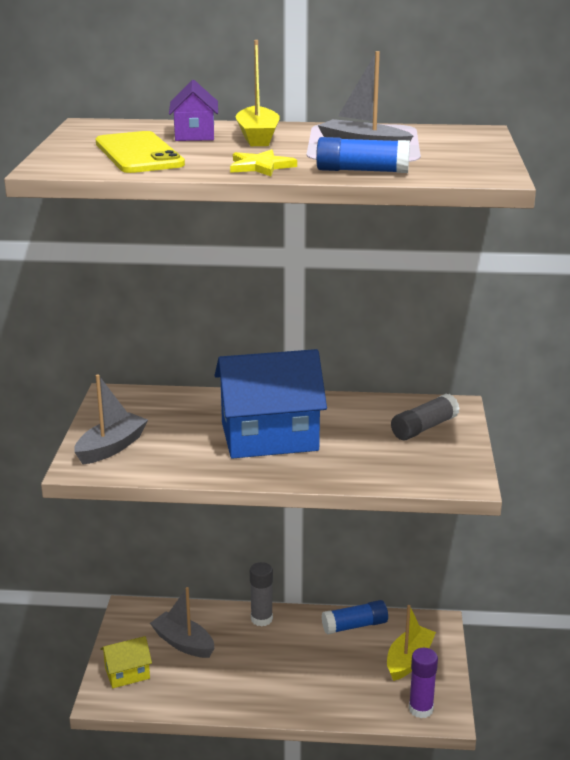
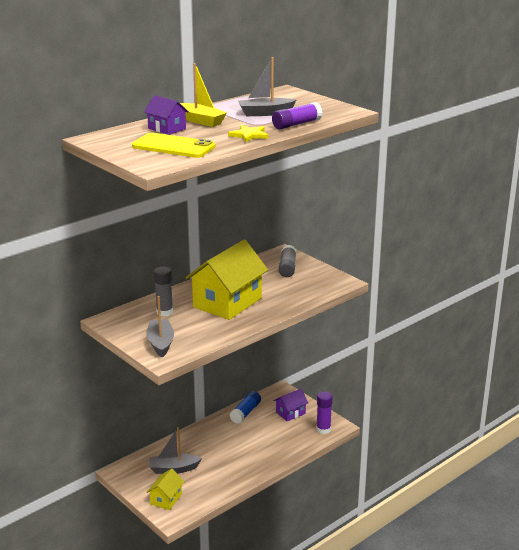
camera: 45 degrees left, 0 degrees up
(261, 619) = (196, 435): grey glue stick -> grey glue stick (164, 312)
(269, 436) = (227, 302): blue house -> yellow house
(362, 171) = (296, 124): blue glue stick -> purple glue stick
(409, 660) = (290, 413): yellow boat -> purple house

